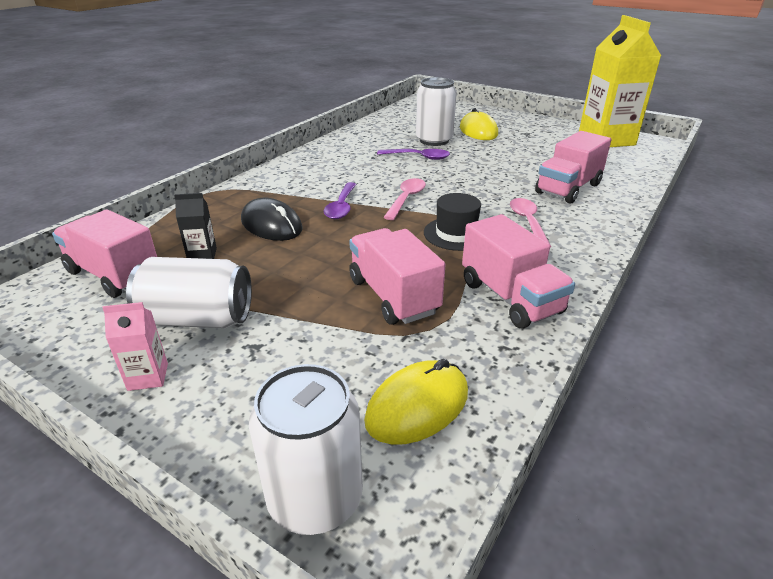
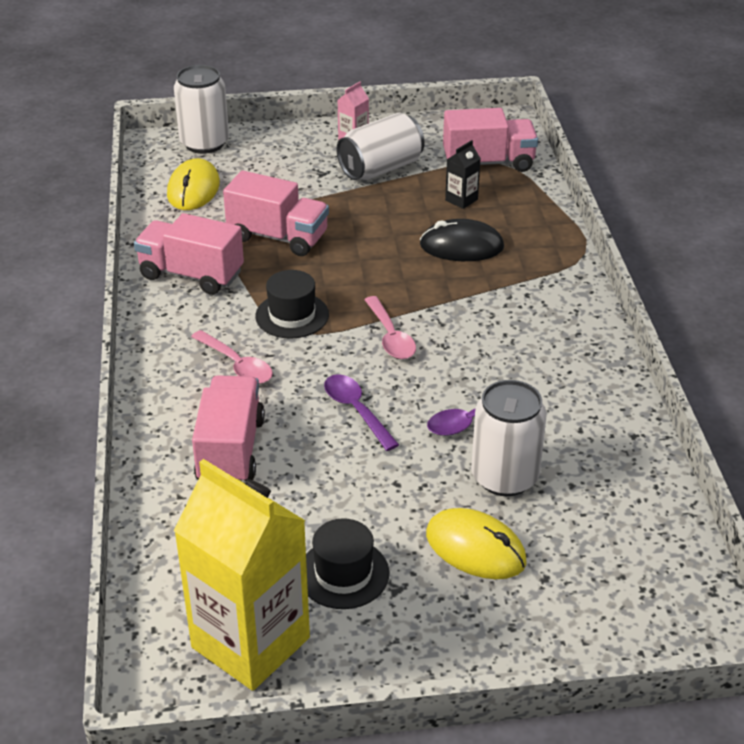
camera: 140 degrees right, 5 degrees up
(341, 207) = (436, 295): purple spoon -> purple spoon (356, 410)
(546, 141) = (343, 573): none -> black hat

